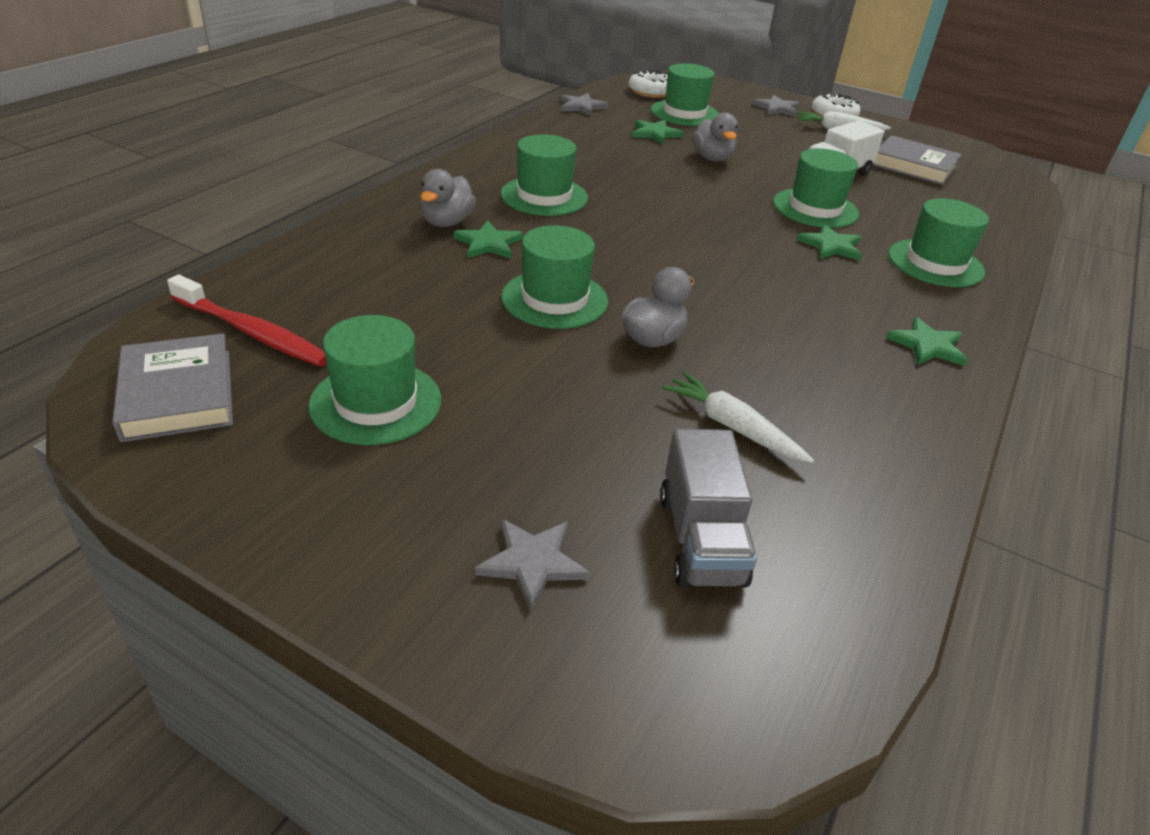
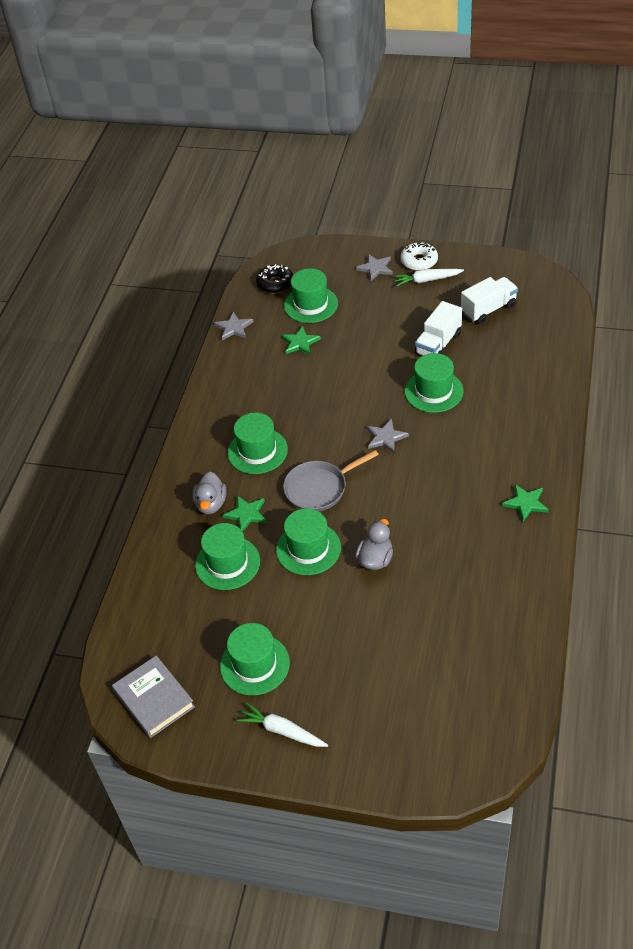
camera: 10 degrees left, 10 degrees up
(252, 332) = (160, 643): red toothbrush -> none
(532, 563) = (375, 726): grey star -> grey star (385, 437)
(608, 248) = (319, 488): none -> grey pan
(650, 92) = (275, 284): white donut -> black donut
(701, 539) = (444, 684): grey truck -> none
(712, 158) = (349, 358): grey duck -> none
(732, 427) = (438, 608): white carrot -> white carrot (282, 731)
(831, 246) = (453, 429): green star -> none
(914, 166) = (488, 309): grey book -> white truck
(935, 263) = (519, 421): green hat -> green hat (227, 563)

